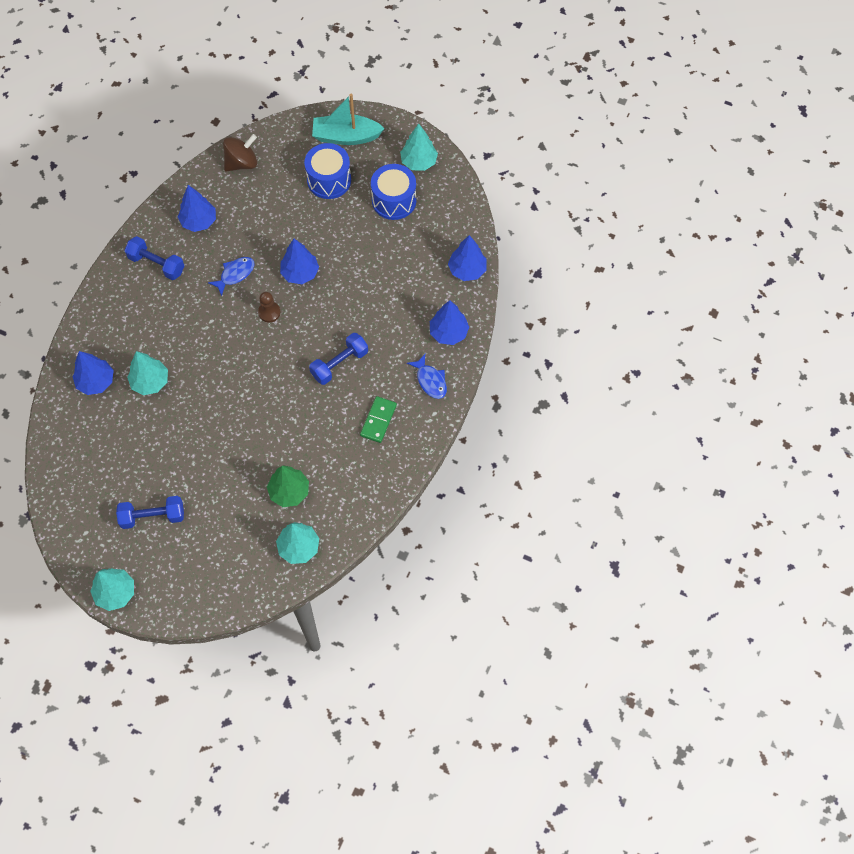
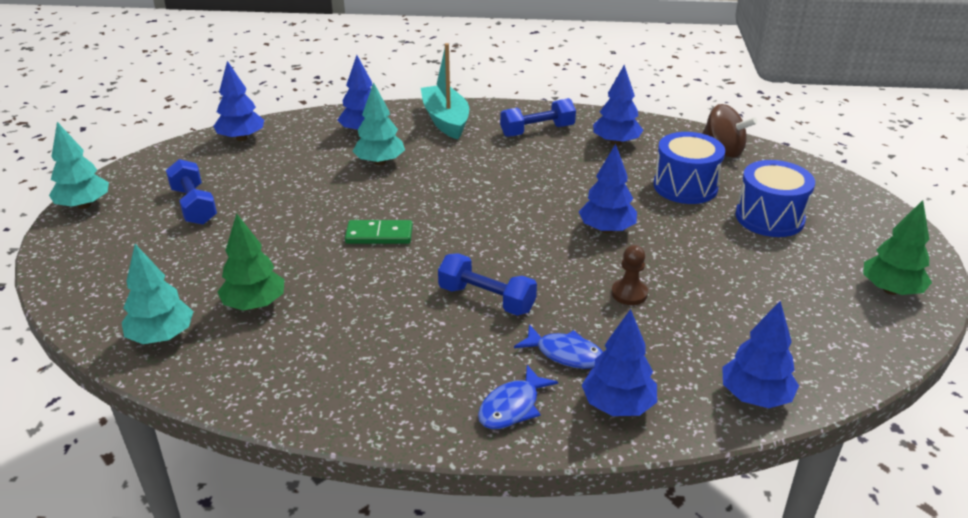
camera: 70 degrees right, 30 degrees down
(62, 472) = (241, 138): none -> blue tree
(157, 264) = (537, 131): blue dumbbell -> blue dumbbell turned 60 degrees clockwise
(235, 274) = (565, 182): blue fish -> blue fish (565, 354)
(269, 312) = (529, 220): brown pawn -> brown pawn (629, 293)
(346, 136) = (851, 215): turquoise boat -> turquoise boat (445, 120)
(378, 420) = (408, 364): green domino -> green domino (379, 235)
(394, 201) = (799, 282): blue drum -> blue drum (685, 186)
(419, 162) = (890, 290): turquoise tree -> green tree

